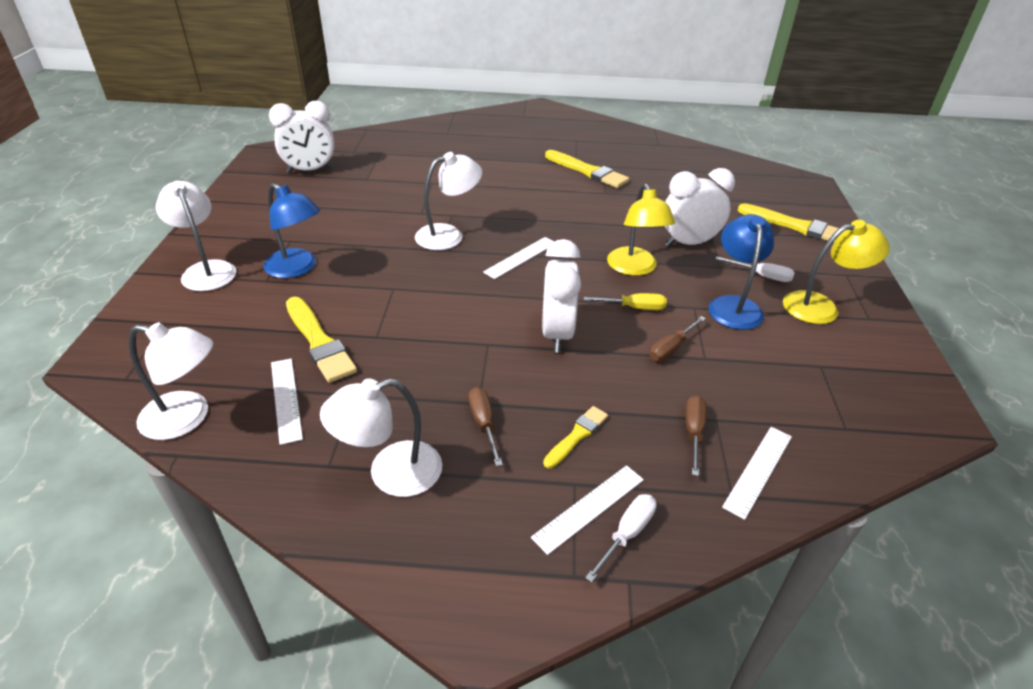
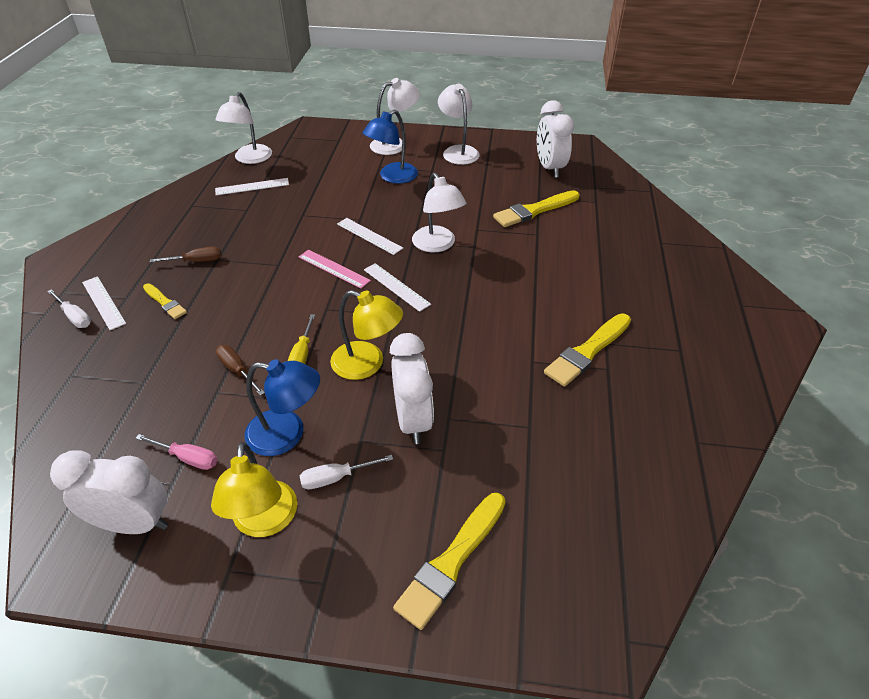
camera: 95 degrees right, 5 degrees up
(319, 342) = (303, 193): yellow brush -> yellow brush (534, 210)
(390, 473) = (174, 226): white lamp -> white lamp (458, 151)
(493, 300) = (334, 268): none -> pink ruler
(557, 334) = (279, 301): white clock -> white clock (134, 523)
(634, 268) = (367, 364): yellow lamp -> yellow lamp turned 150 degrees counterclockwise
(693, 432) = (137, 365): brown screwdriver -> none
(758, 470) = (82, 396): white ruler -> white ruler (369, 236)
(762, 276) = (336, 478): white screwdriver -> white screwdriver turned 45 degrees clockwise
(790, 361) = (188, 458): none -> pink screwdriver

